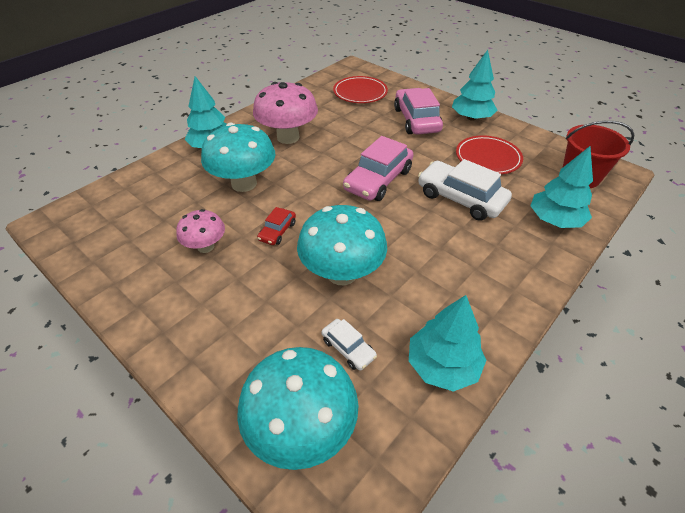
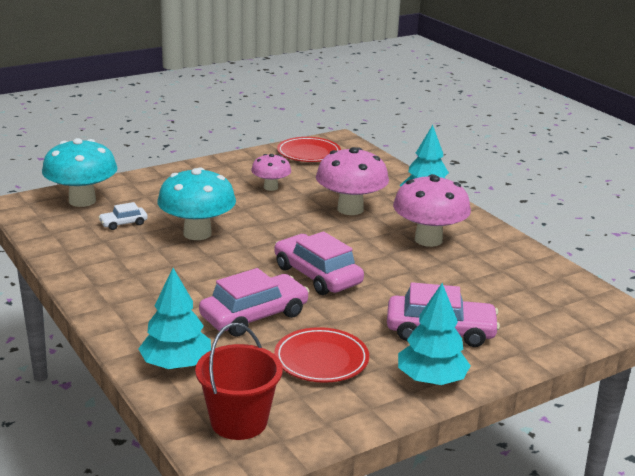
camera: 105 degrees right, 20 degrees down
(244, 183) = (350, 209): turquoise mushroom -> pink mushroom
(277, 231) = (269, 215): red car -> none
(360, 93) = (533, 304): red plate -> red plate (308, 153)
(442, 365) = (75, 253): turquoise tree -> none
(461, 198) = (254, 316): white car -> pink car

